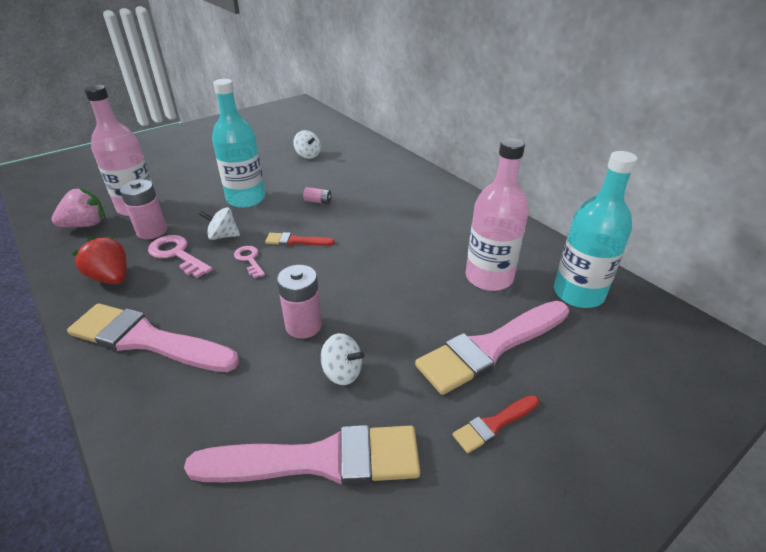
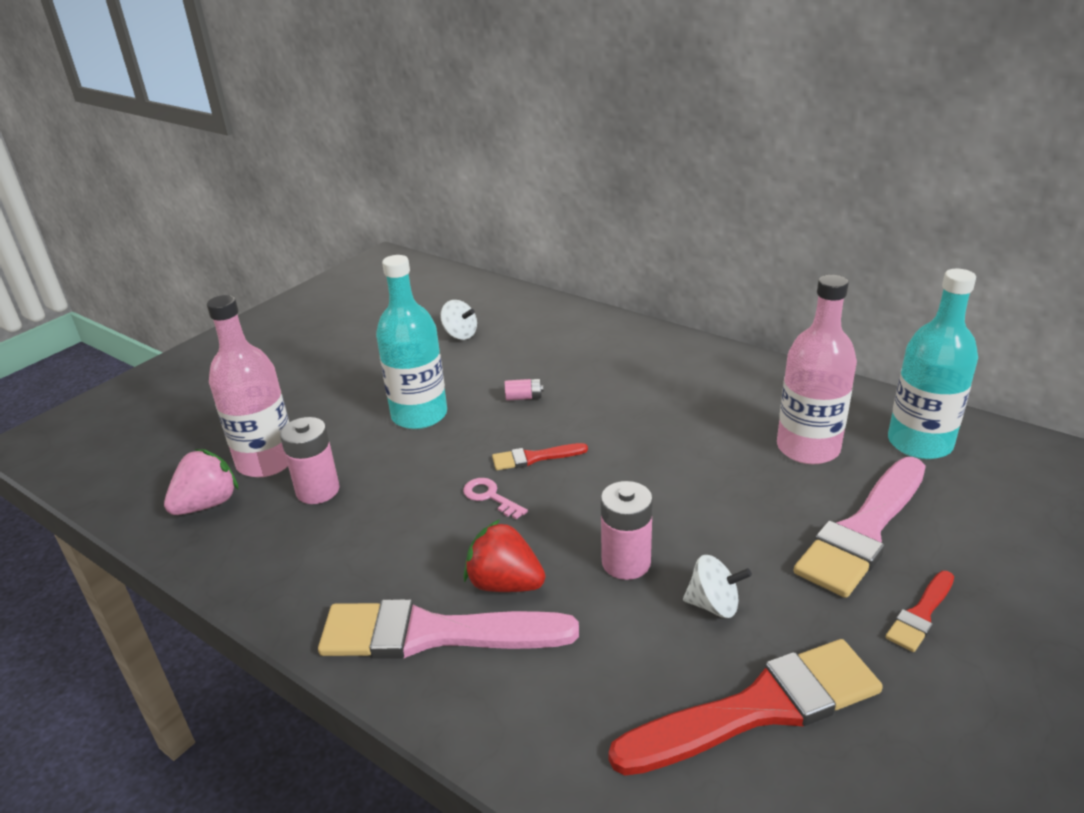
camera: 15 degrees left, 5 degrees down
(111, 278) = (312, 568): red strawberry -> red strawberry (505, 583)
(177, 254) = (382, 514): pink key -> none
(223, 236) = (428, 474): white spinning top -> none
(319, 460) = (758, 709): pink brush -> red brush

